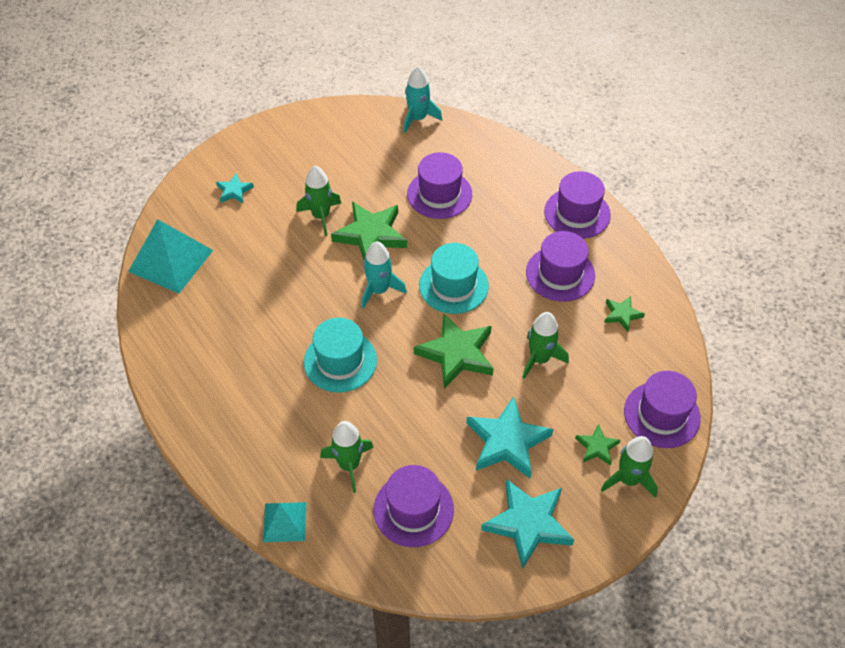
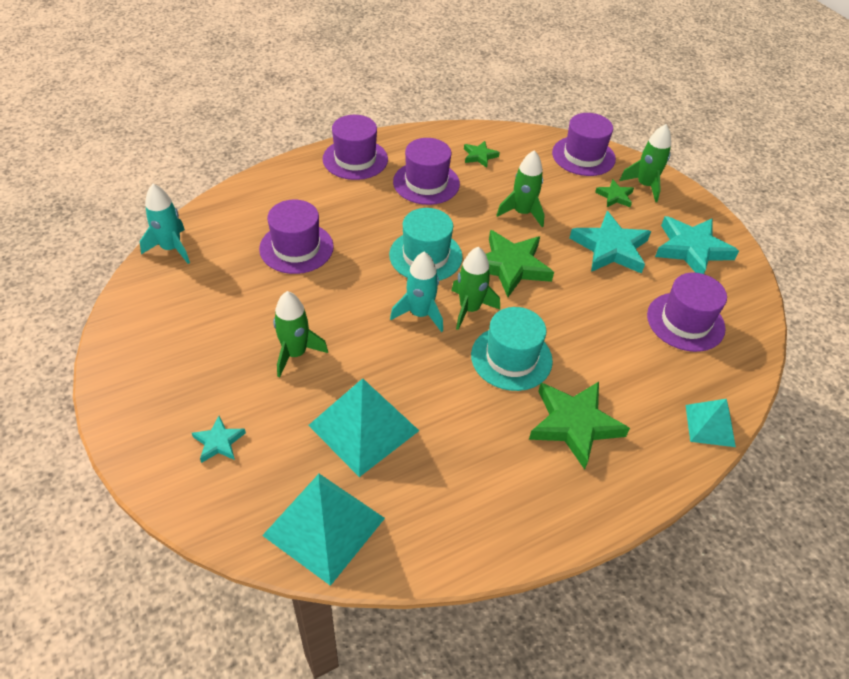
camera: 85 degrees left, 5 degrees down
(255, 269) = (363, 428): none -> turquoise pyramid
(349, 465) = (640, 364): green rocket -> green rocket (469, 309)
(371, 235) = (338, 311): green star -> green star (574, 424)

